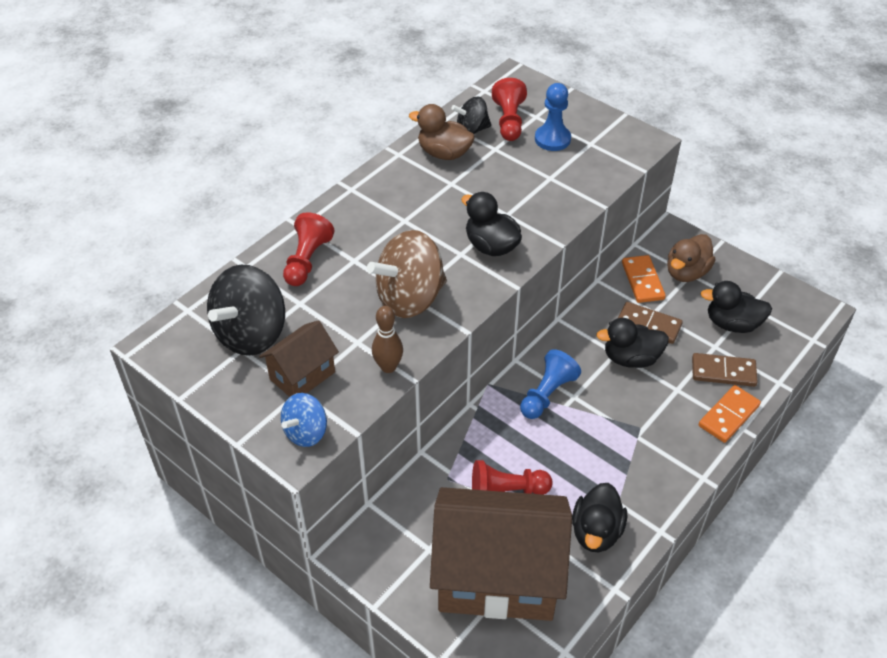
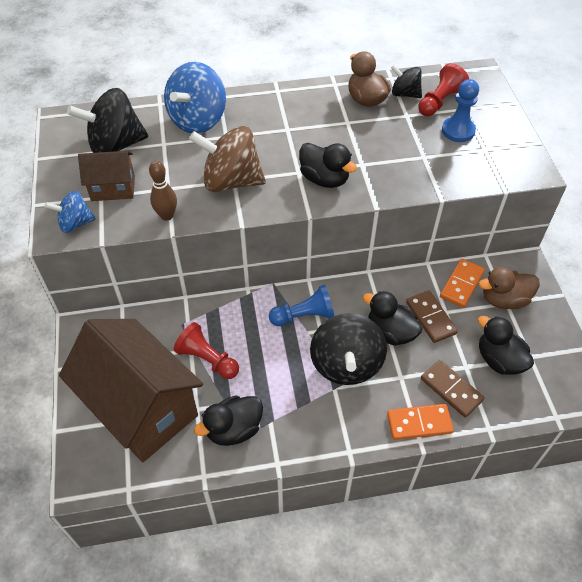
camera: 40 degrees right, 5 degrees up
(307, 260) = (198, 120): red pawn -> blue spinning top
(491, 246) = (324, 179): black duck -> black duck turned 135 degrees clockwise
(625, 410) = (346, 364): none -> black spinning top

